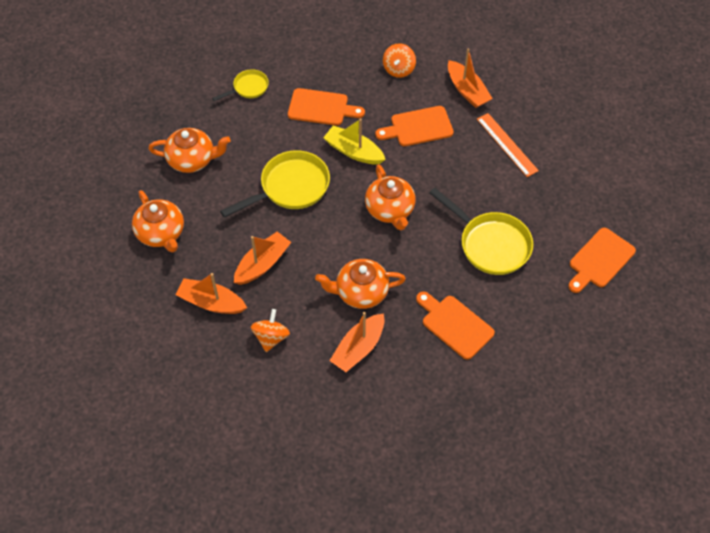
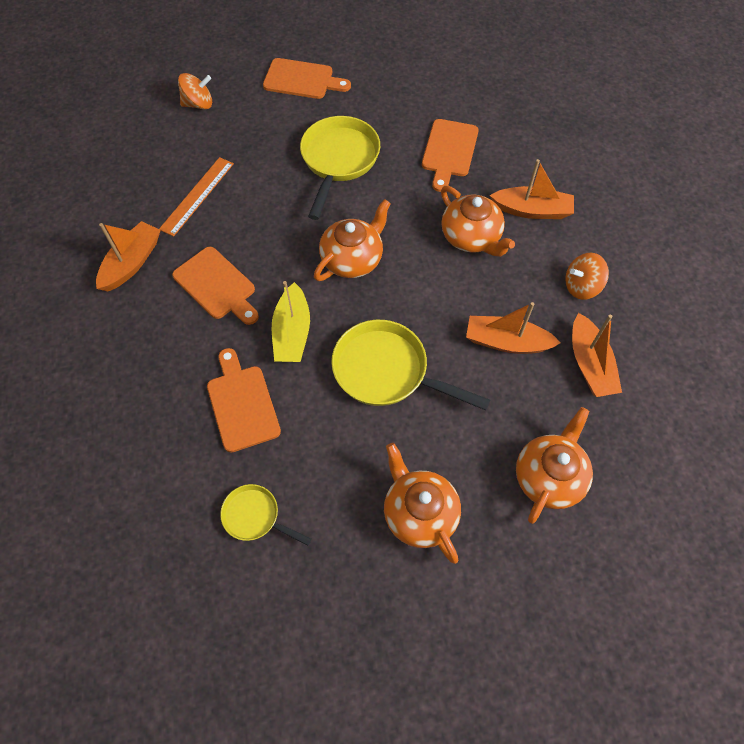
camera: 120 degrees left, 5 degrees up
(398, 69) = (129, 348): orange spinning top -> orange spinning top (198, 104)

